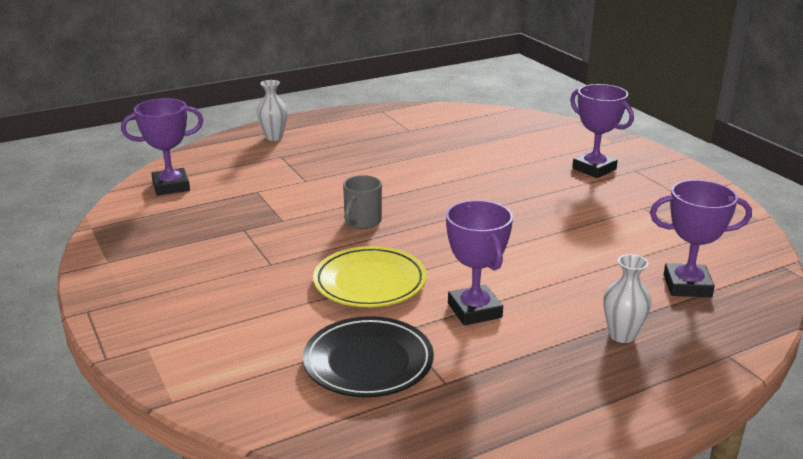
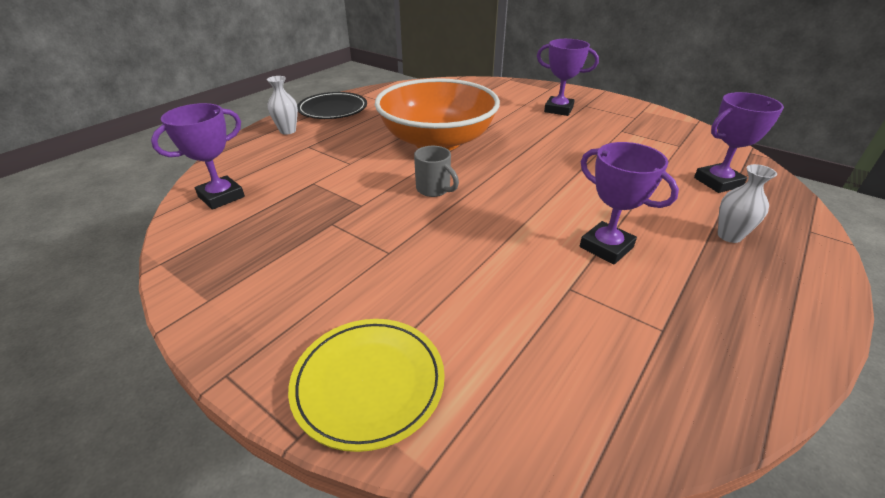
camera: 25 degrees left, 10 degrees up
(362, 222) = (434, 189): grey mug -> grey mug turned 45 degrees counterclockwise
(368, 362) = (578, 332): black plate -> black plate (333, 109)
(370, 282) = (496, 245): yellow plate -> yellow plate (368, 383)
(413, 176) = (437, 141): none -> orange bowl

